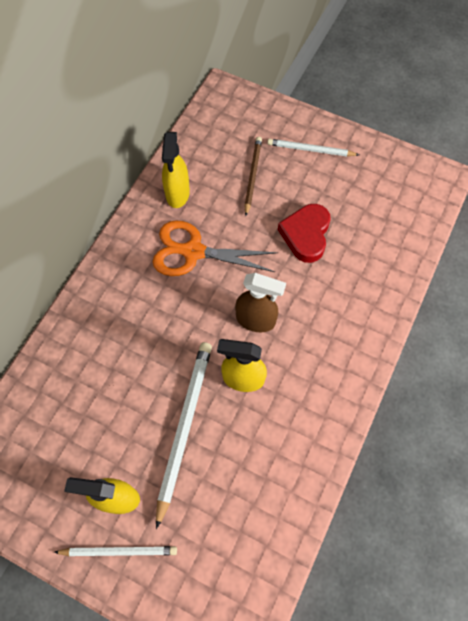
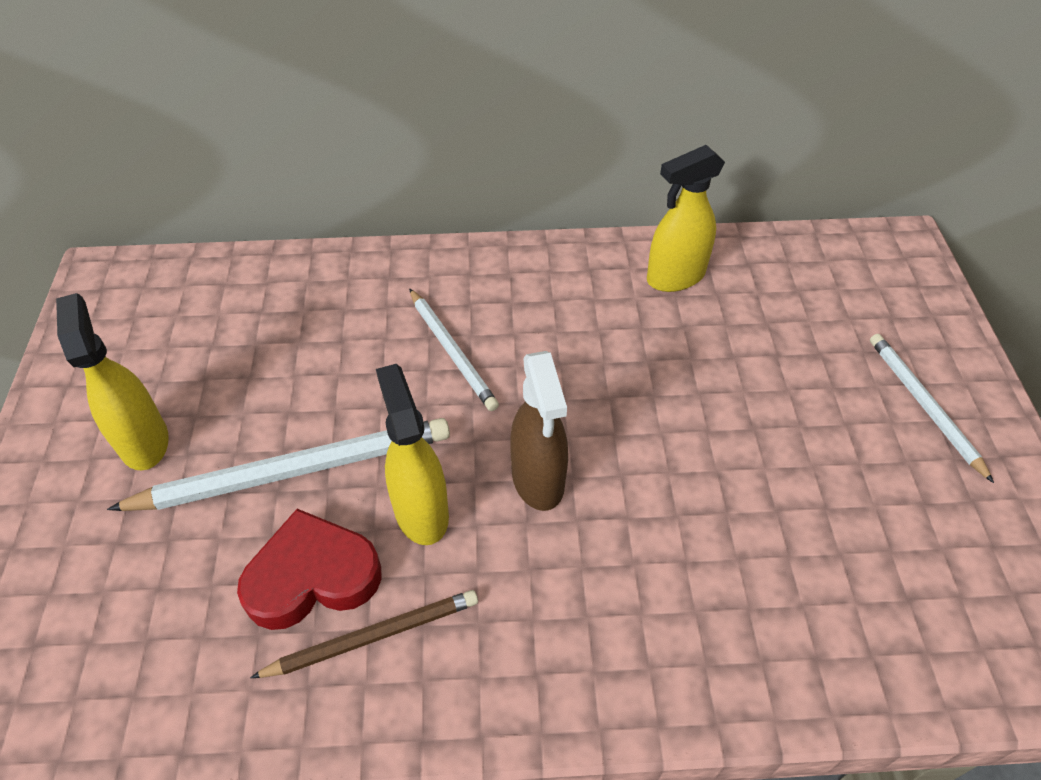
camera: 60 degrees right, 15 degrees down
(119, 551) = (62, 483): white pencil -> white pencil (452, 351)
(193, 252) = (595, 341): orange scissors -> none
(252, 176) = (793, 350): brown pencil -> brown pencil (373, 636)
(306, 235) = (754, 477): red heart -> red heart (312, 576)

